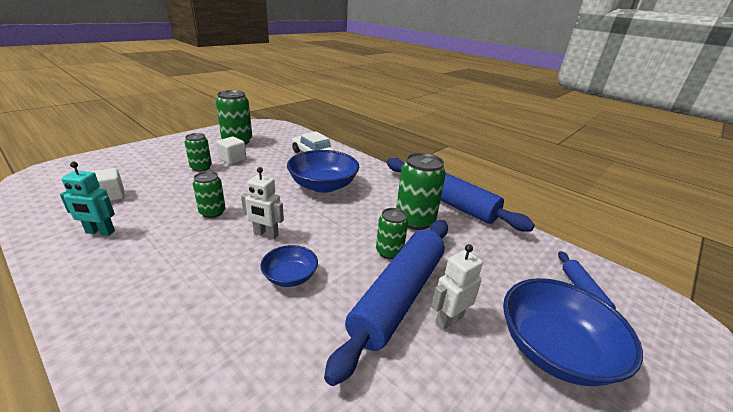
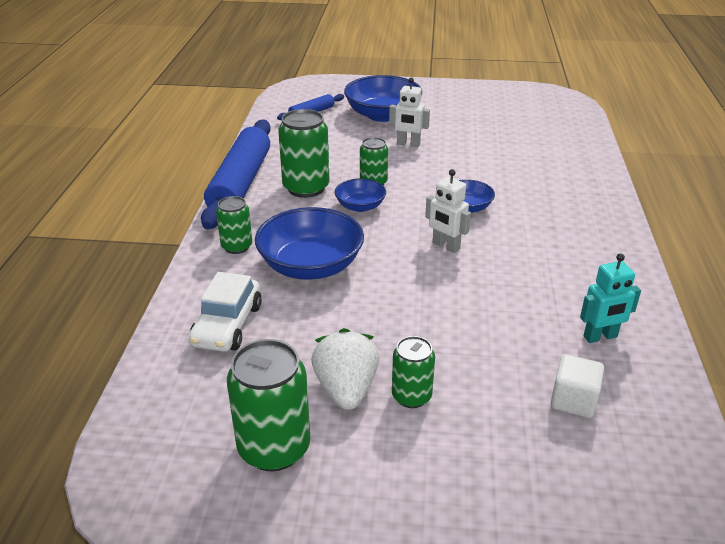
camera: 125 degrees left, 5 degrees up
(100, 232) = (600, 337): turquoise robot -> turquoise robot turned 105 degrees clockwise
(212, 212) = (469, 299): green can -> green can (237, 246)
(233, 159) = (346, 389): white cube -> white strawberry
(266, 234) = (445, 246): white robot -> white robot turned 150 degrees clockwise
(362, 228) = (360, 206): none -> blue bowl
(398, 295) = (415, 164): blue rolling pin -> none

